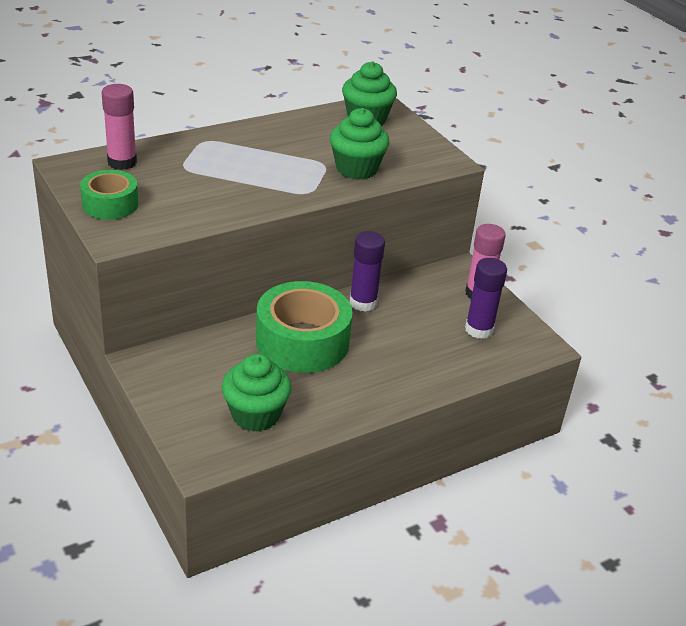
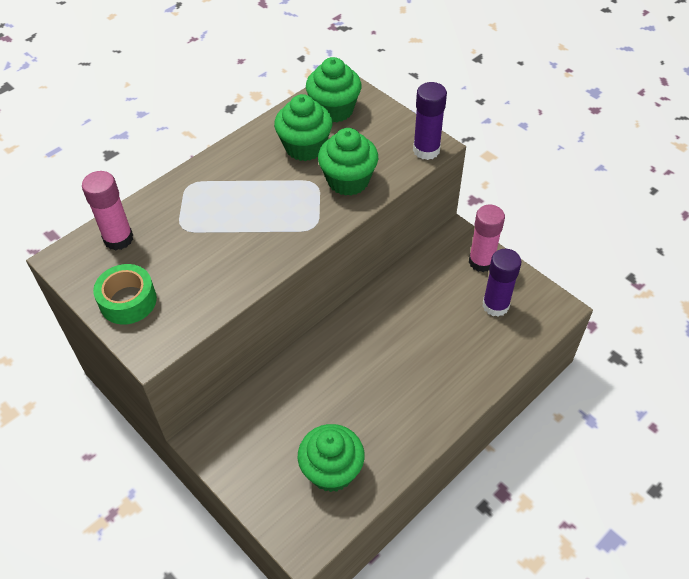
camera: 10 degrees left, 15 degrees up
(302, 341) = (343, 368): green tape -> none
(326, 138) = (305, 147): none -> green cupcake
(363, 303) = (382, 304): purple glue stick -> purple glue stick (426, 150)

